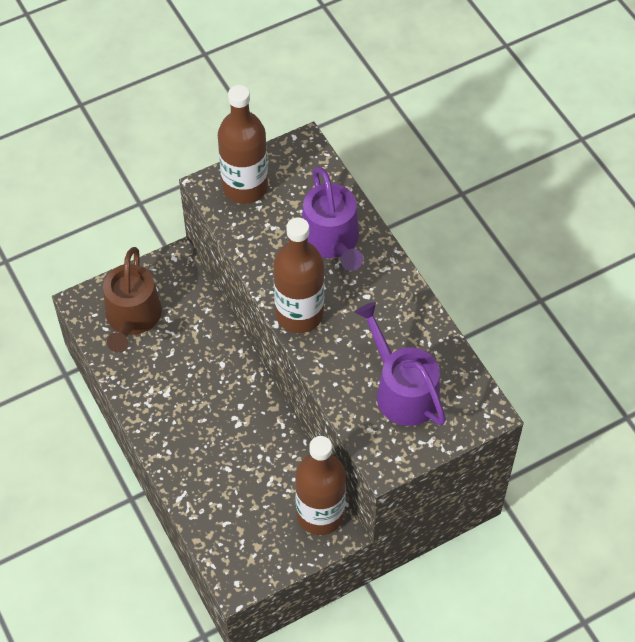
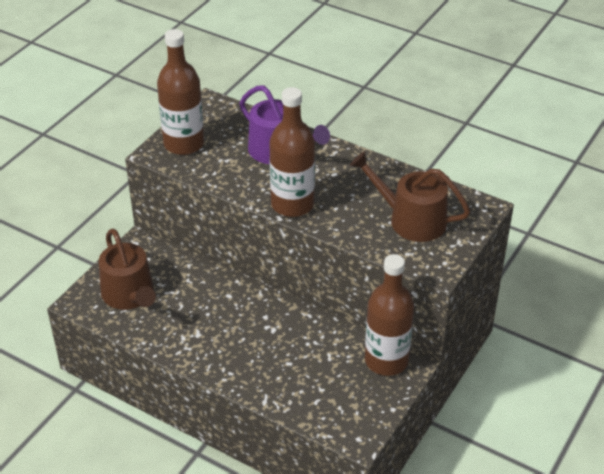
camera: 30 degrees left, 15 degrees down
(402, 390) = (411, 220): purple watering can -> brown watering can

